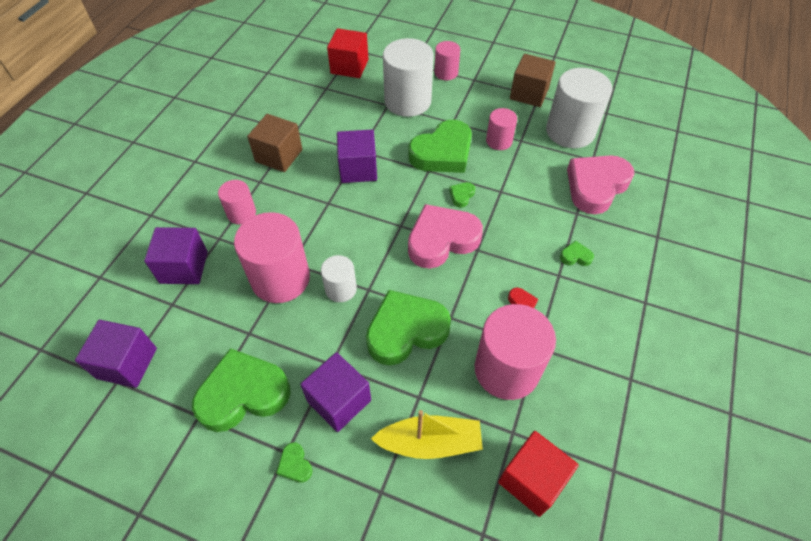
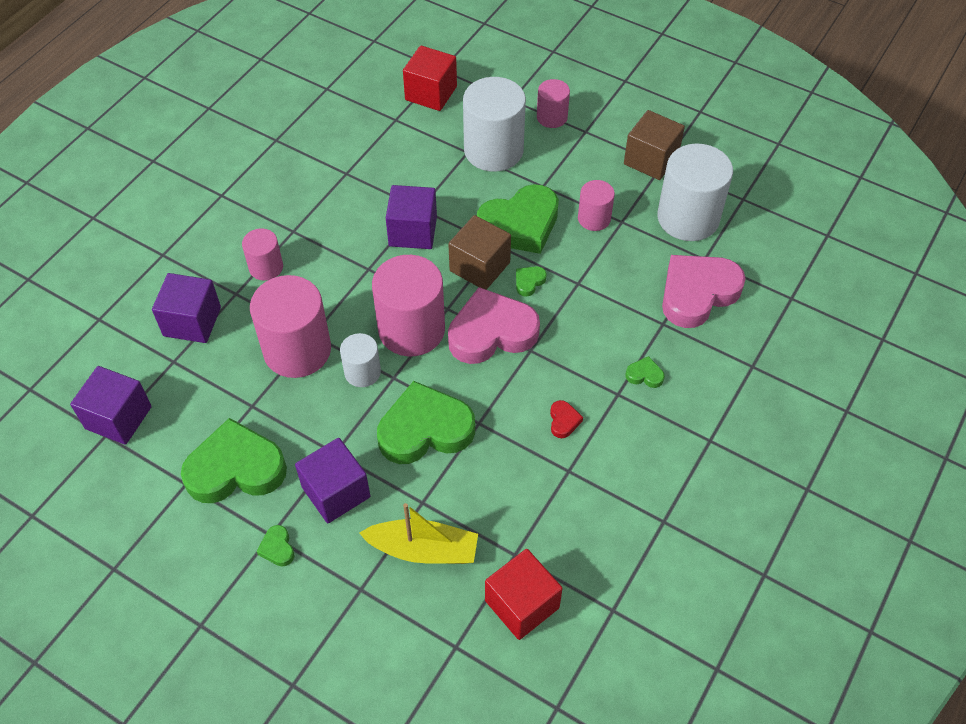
camera: 10 degrees right, 0 degrees up
(279, 156) = (321, 201): brown cube -> brown cube (479, 266)
(506, 369) = (526, 489): pink cylinder -> pink cylinder (411, 329)

